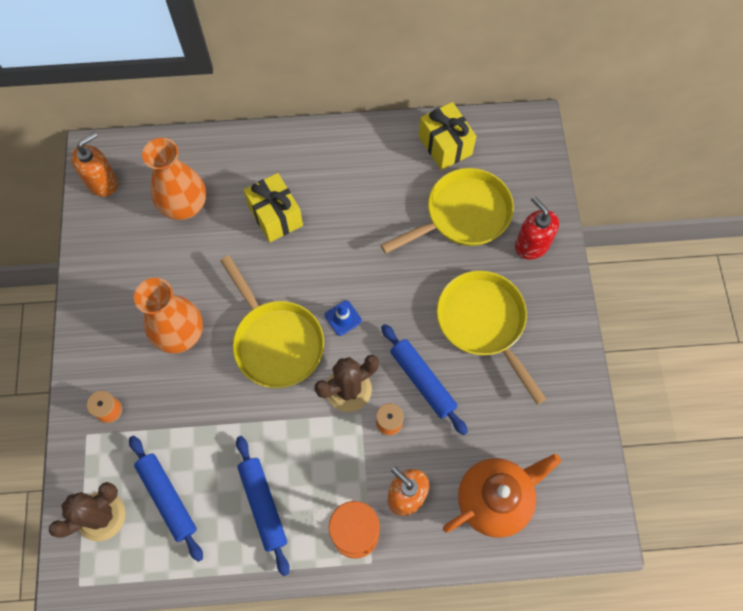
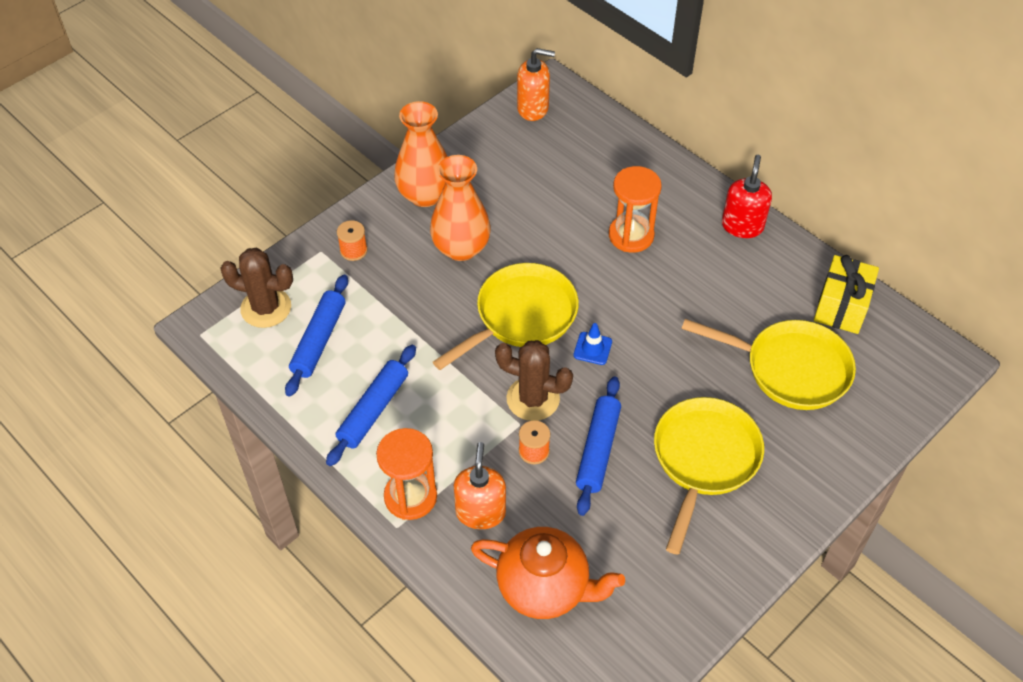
camera: 50 degrees right, 15 degrees down
(184, 205) = (572, 171): orange vase -> orange vase (425, 195)
(275, 216) = (631, 235): yellow gift -> orange hourglass
(276, 342) = (521, 316): yellow pan -> yellow pan turned 150 degrees counterclockwise
(531, 245) = (825, 445): red soap dispenser -> red soap dispenser (742, 226)

